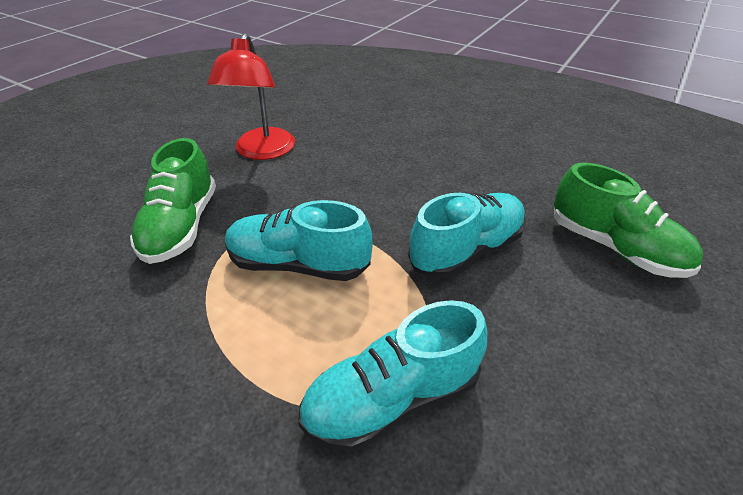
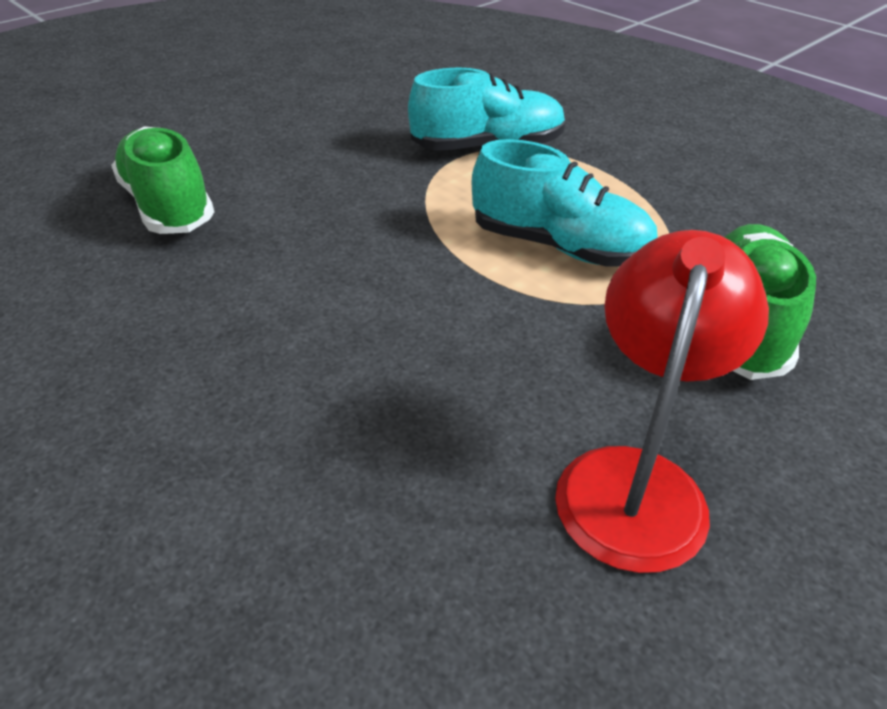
camera: 165 degrees left, 0 degrees up
(466, 250) = (343, 229): turquoise shoe -> none

